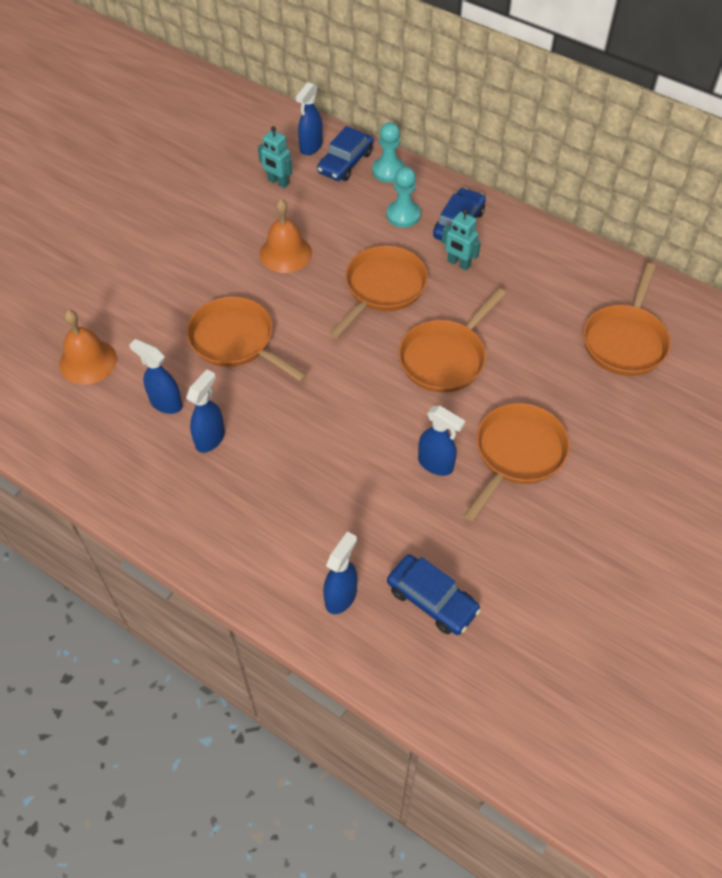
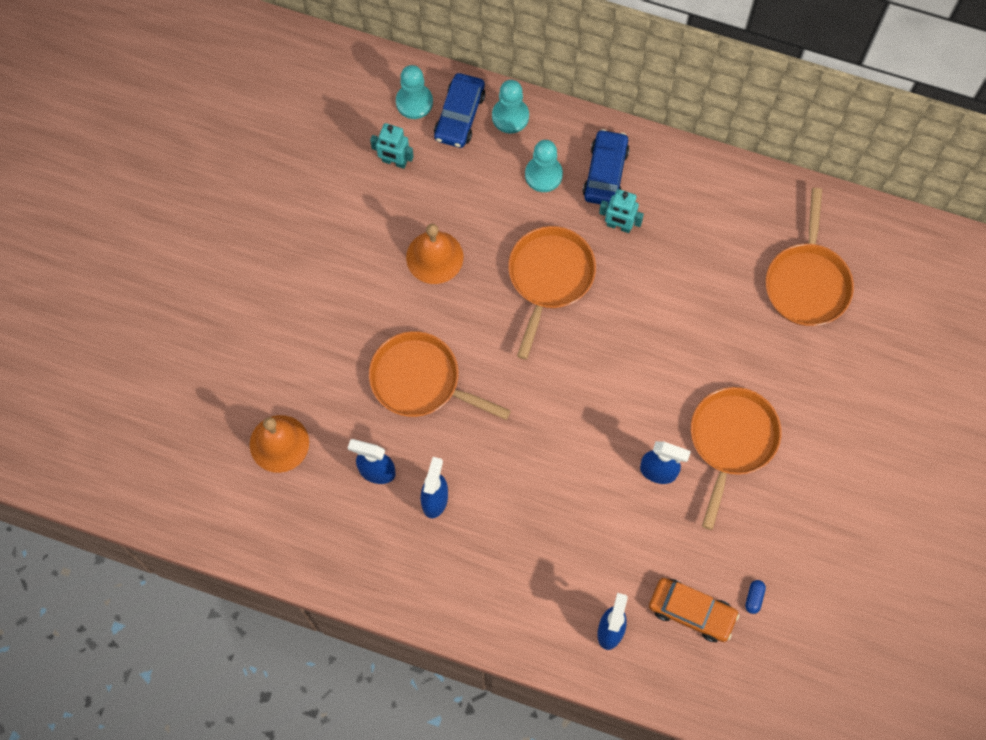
camera: 15 degrees left, 15 degrees up
(311, 147) = (414, 102): blue spray bottle -> turquoise pawn
(432, 600) = (691, 612): blue car -> orange car
(445, 357) = (636, 347): orange pan -> none
(502, 602) = (754, 598): none -> blue capsule

